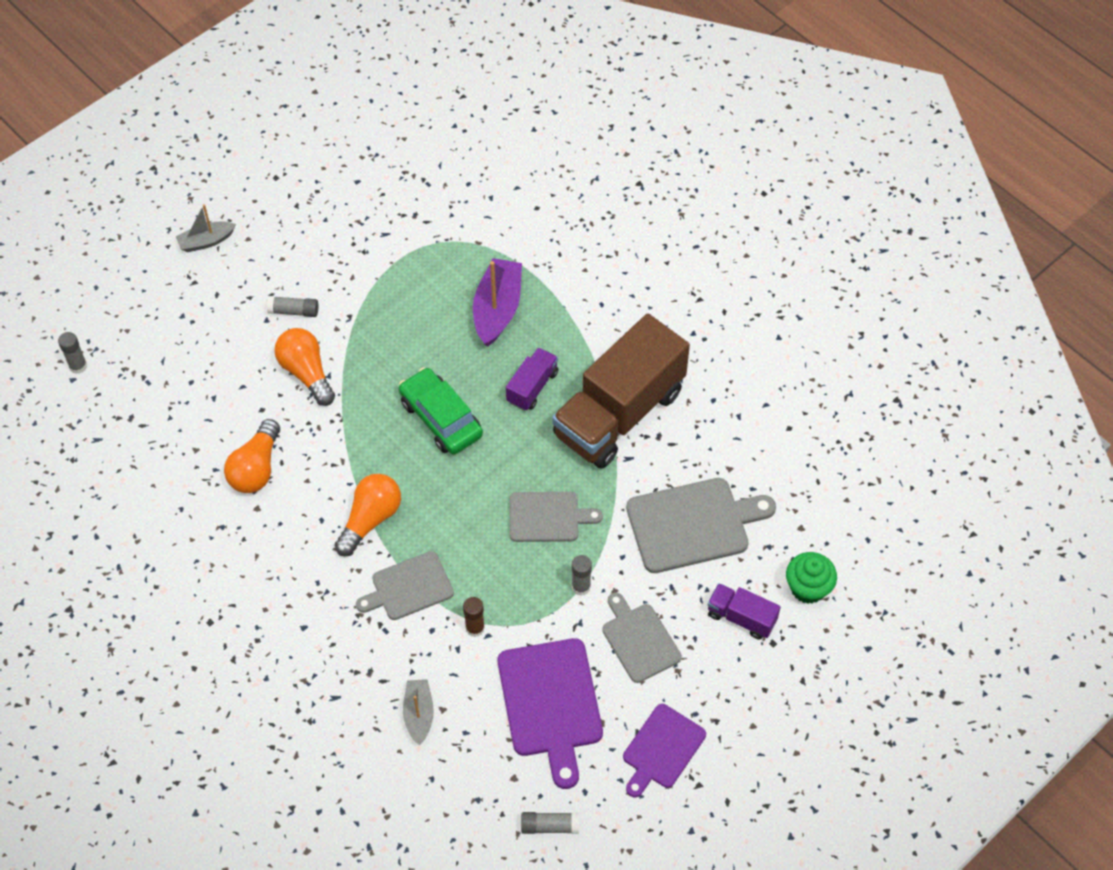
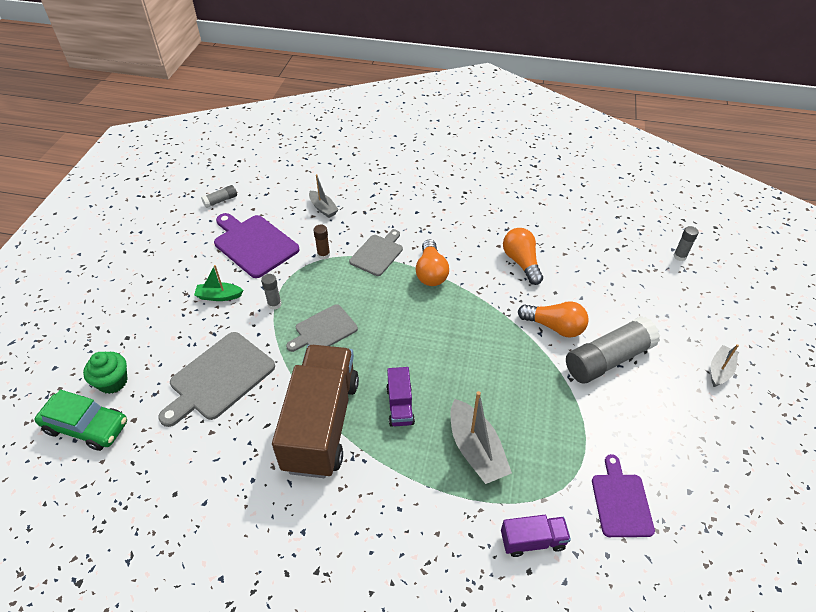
camera: 145 degrees right, 10 degrees down
(294, 311) = (608, 359): grey glue stick -> grey glue stick, size x2.24
(441, 418) = (443, 348): green car -> green car (86, 426)
(497, 309) = (476, 450): purple boat -> grey boat
(639, 640) = (219, 296): grey cutting board -> green boat
(662, 749) = (175, 255): purple cutting board -> purple cutting board (620, 501)
(741, 617) = (155, 340): purple truck -> purple truck (532, 540)

